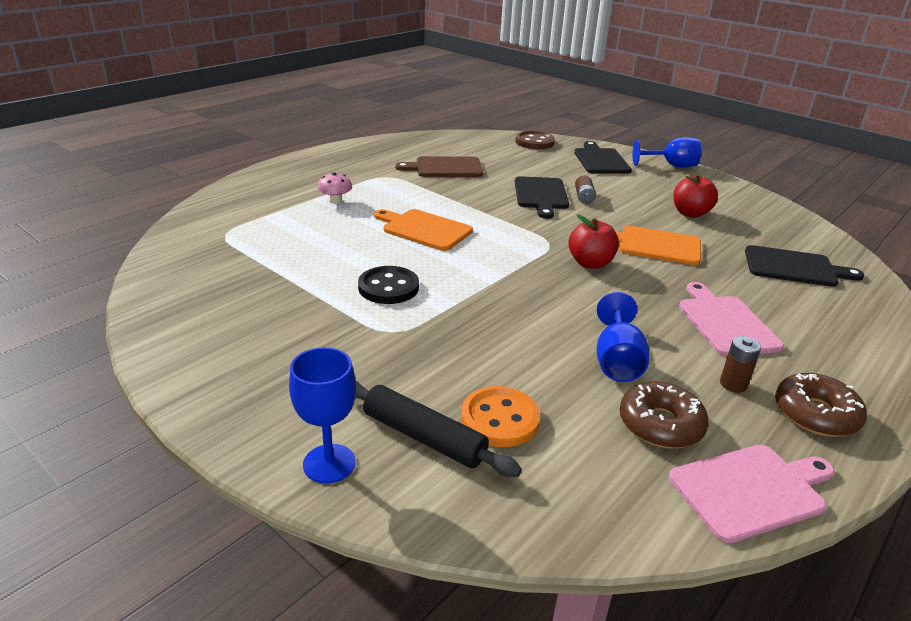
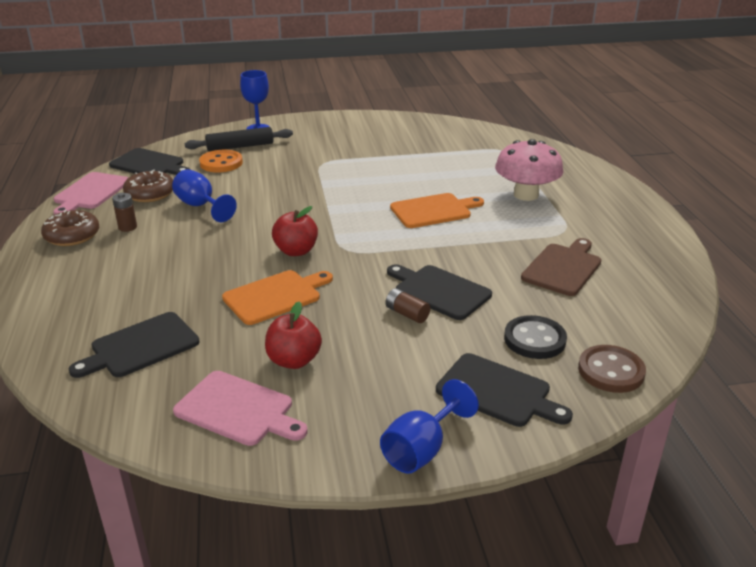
camera: 130 degrees right, 0 degrees up
(335, 201) = (526, 195): pink mushroom -> pink mushroom, size x2.07
(388, 287) = (368, 175): black button -> black button (534, 339)
(604, 498) = (149, 164): none -> black cutting board
(726, 323) = (159, 260): pink cutting board -> pink cutting board (238, 410)

